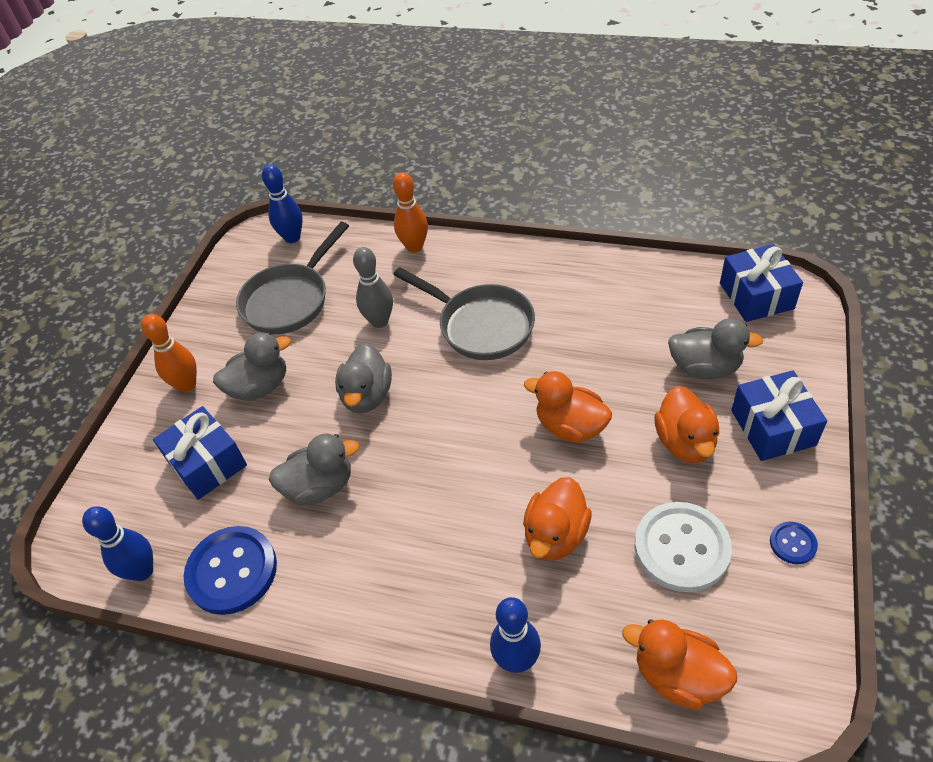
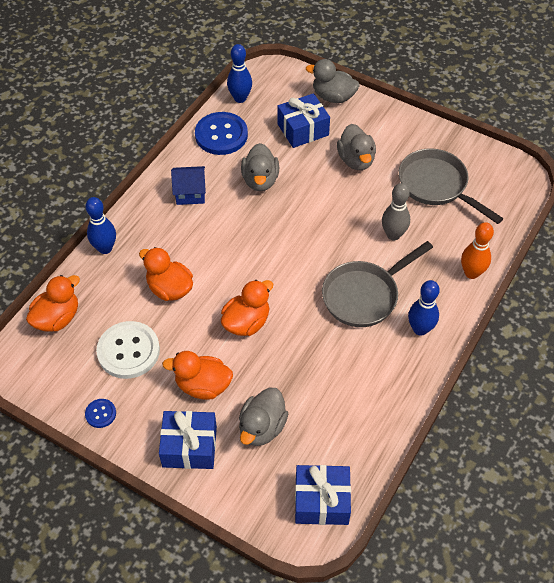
camera: 100 degrees right, 5 degrees up
(187, 385) = (373, 124): orange bowling pin -> none
(292, 237) = (511, 196): blue bowling pin -> blue bowling pin (420, 329)
(367, 396) = (323, 215): grey duck -> grey duck (333, 97)
(367, 573) = (190, 193): none -> blue house

